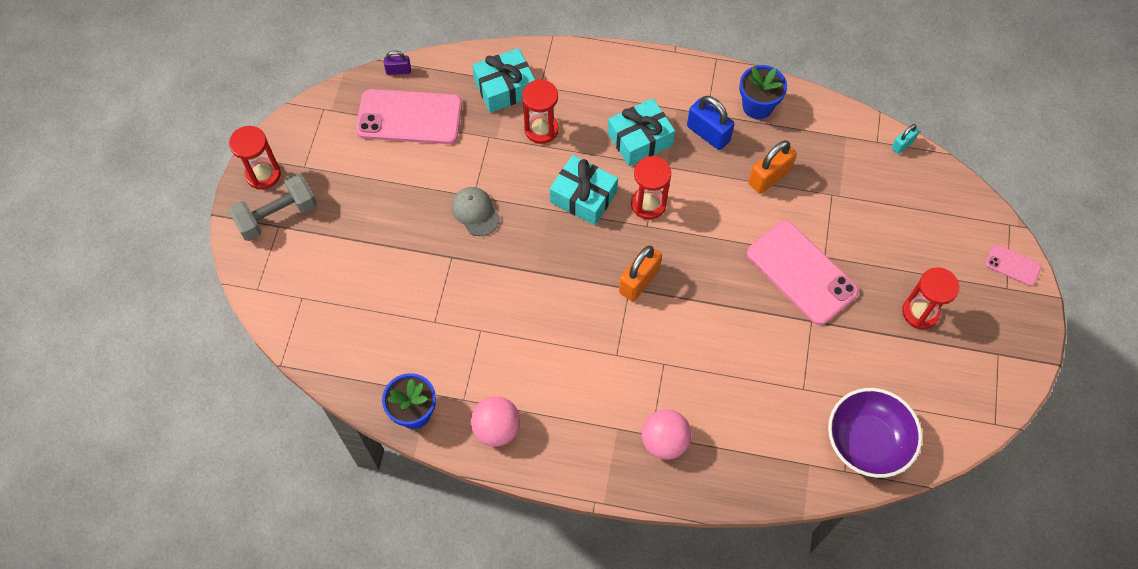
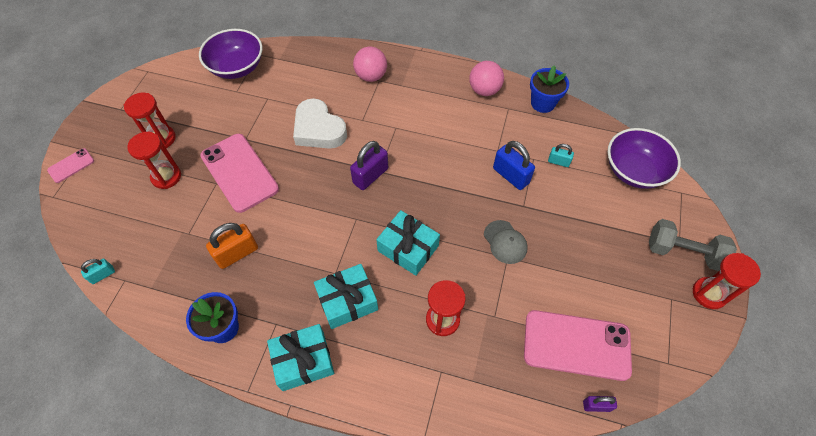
camera: 175 degrees left, 5 degrees down
(277, 216) = (683, 252): grey dumbbell -> grey dumbbell turned 45 degrees clockwise
(308, 314) = (634, 171): none -> purple bowl
(403, 319) = (558, 162): none -> turquoise padlock
(505, 88) = (479, 372): turquoise gift -> turquoise gift (303, 361)
(639, 281) = (370, 176): orange padlock -> purple padlock
(648, 204) = (351, 237): red hourglass -> red hourglass (166, 177)
(708, 133) = (280, 301): blue padlock -> blue padlock (510, 176)
(719, 343) = (318, 129): none -> white heart
(1012, 265) = (71, 165): pink phone -> pink phone turned 75 degrees counterclockwise

